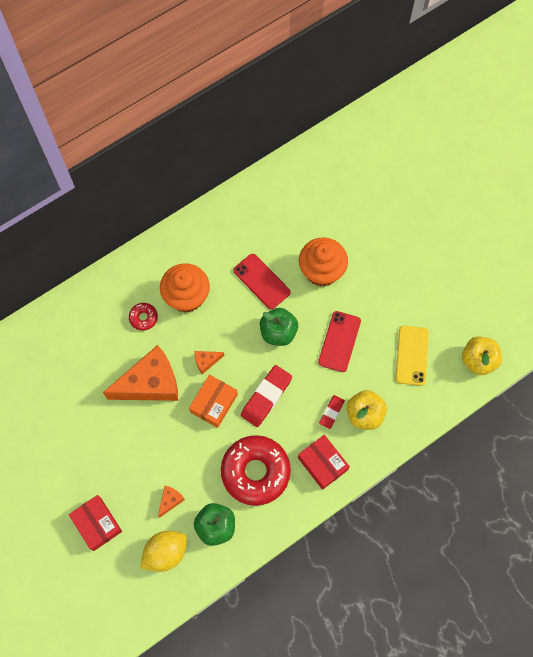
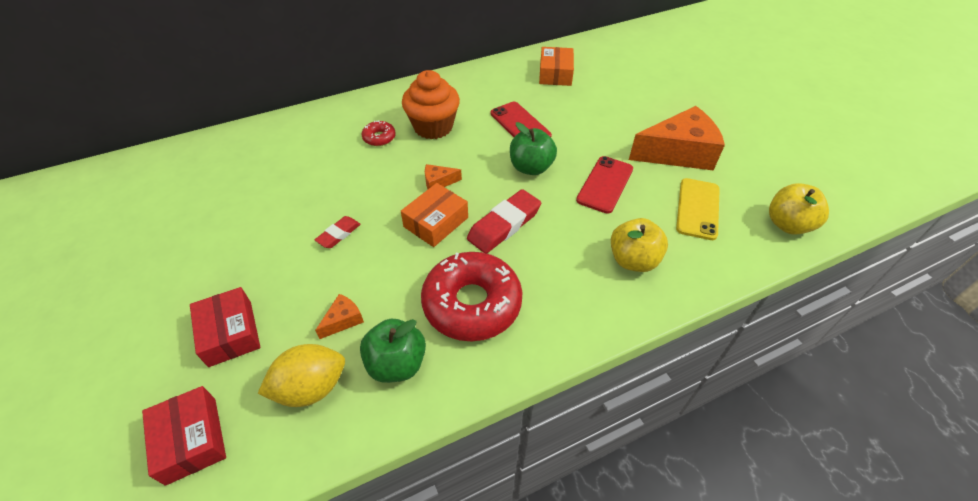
camera: 10 degrees right, 20 degrees down
(150, 383) = (365, 193): orange cheese -> orange cheese (678, 153)
(284, 205) = (555, 74): none -> orange box
(321, 271) = (589, 124): orange cupcake -> none
(322, 463) = (569, 308): red box -> red box (191, 440)
(331, 412) = (588, 252): red eraser -> red eraser (338, 234)

